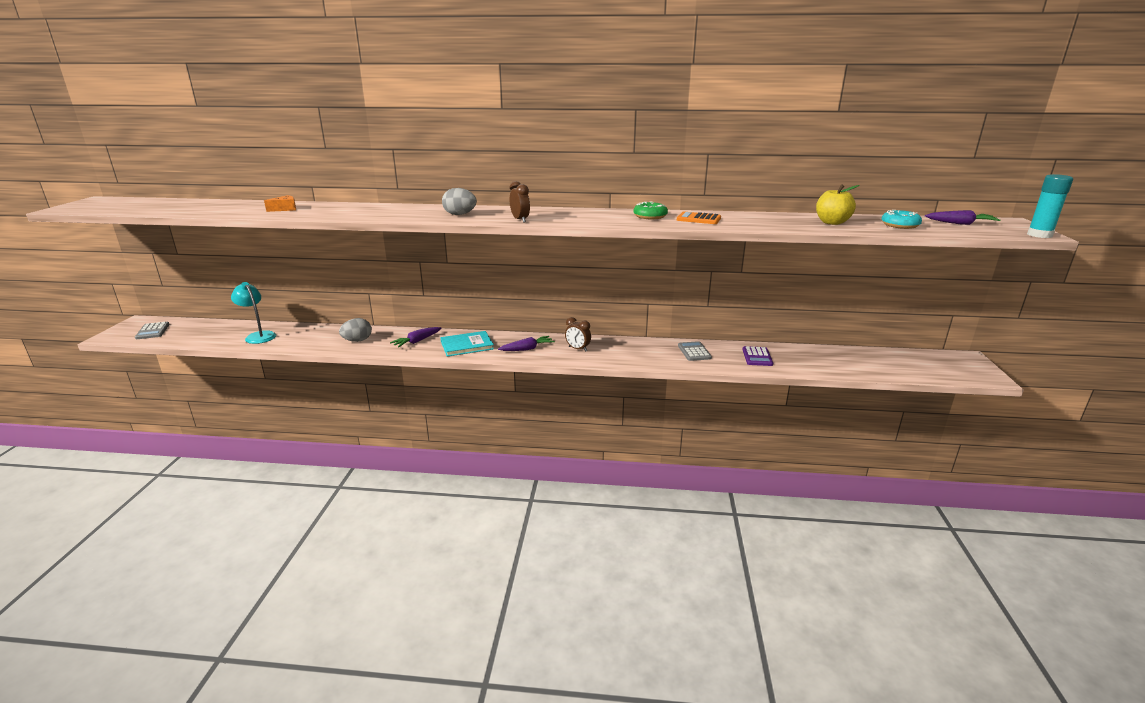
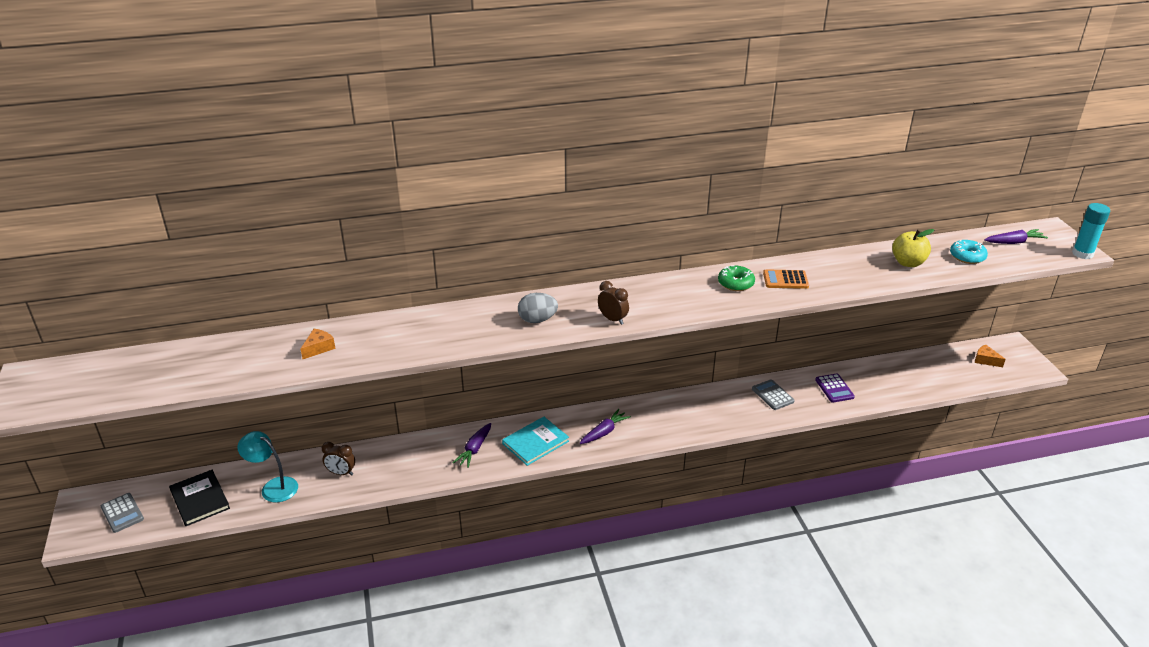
camera: 20 degrees left, 10 degrees up
(206, 333) = (199, 499): none -> black book
(357, 340) = (404, 465): grey egg -> none
(577, 349) = (656, 419): brown clock -> brown clock (341, 473)
(931, 363) = (985, 360): none -> orange cheese

